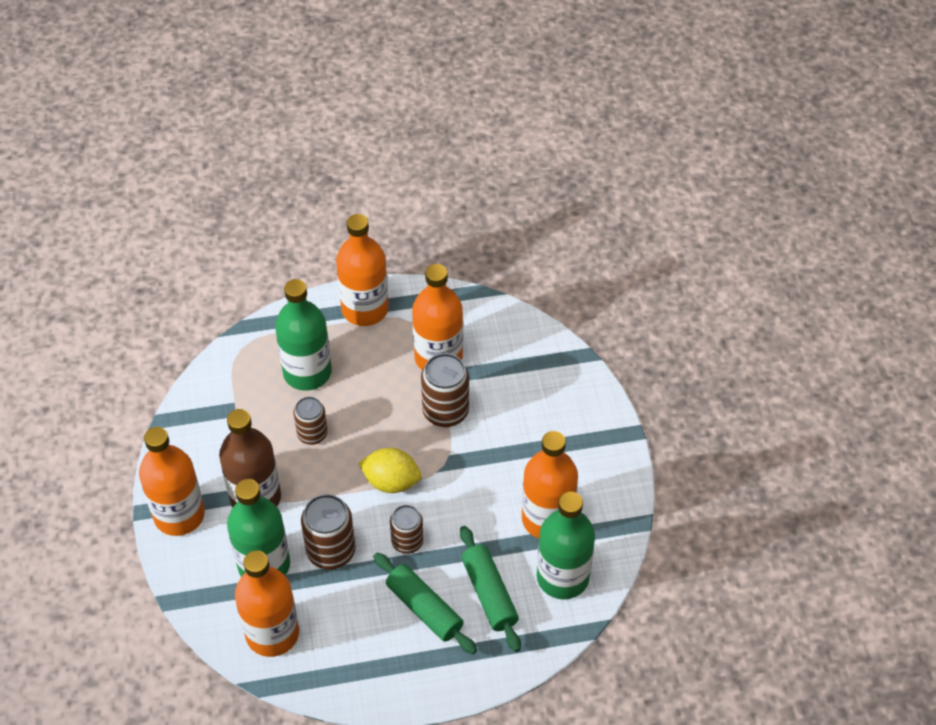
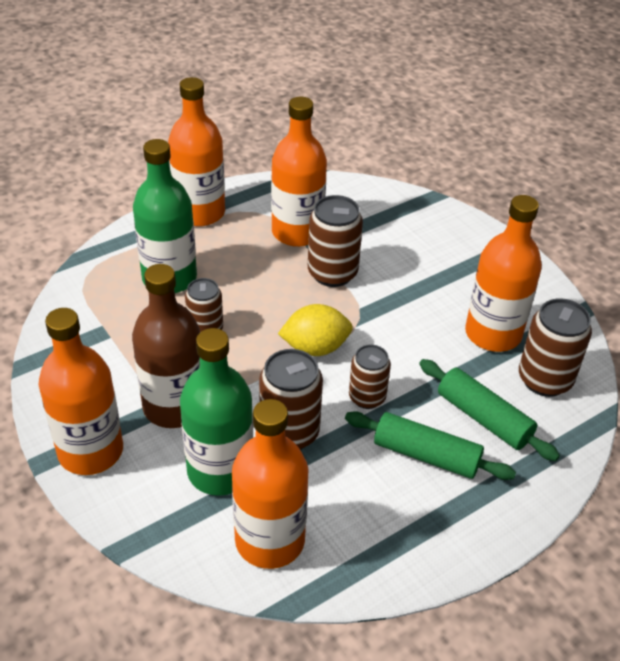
camera: 25 degrees left, 10 degrees down
(562, 577) = (544, 379): green bottle -> brown can

